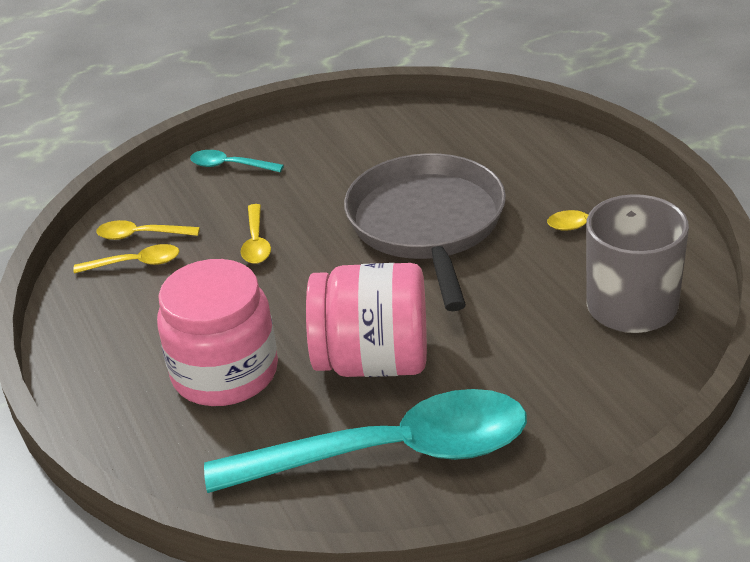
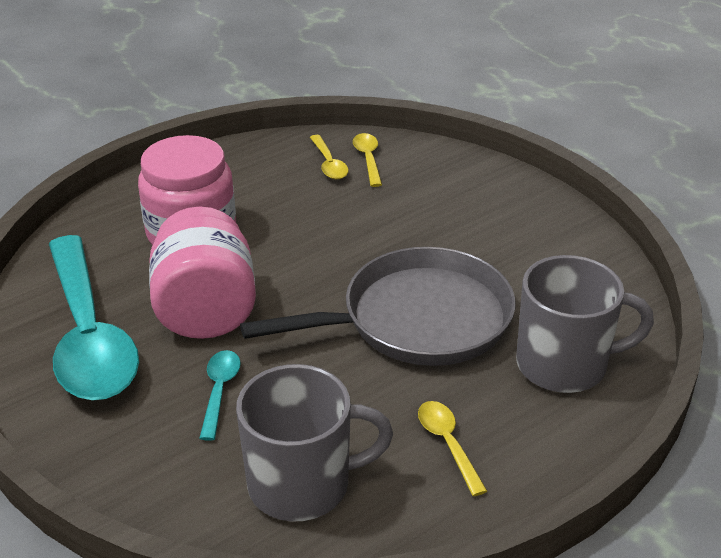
camera: 75 degrees right, 0 degrees up
(230, 166) = (485, 185): turquoise spoon -> turquoise spoon (219, 391)
(256, 242) = (369, 219): yellow spoon -> none
(506, 155) = (564, 365): none -> grey mug

